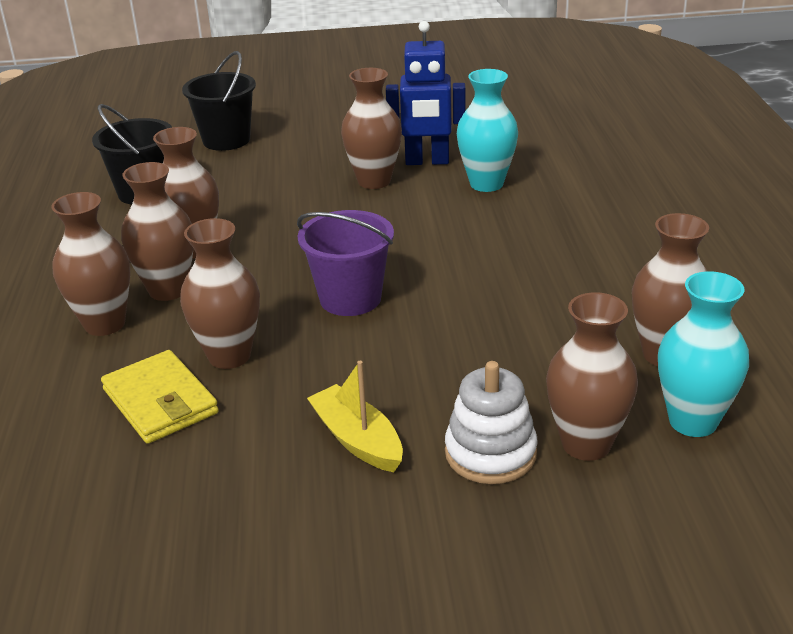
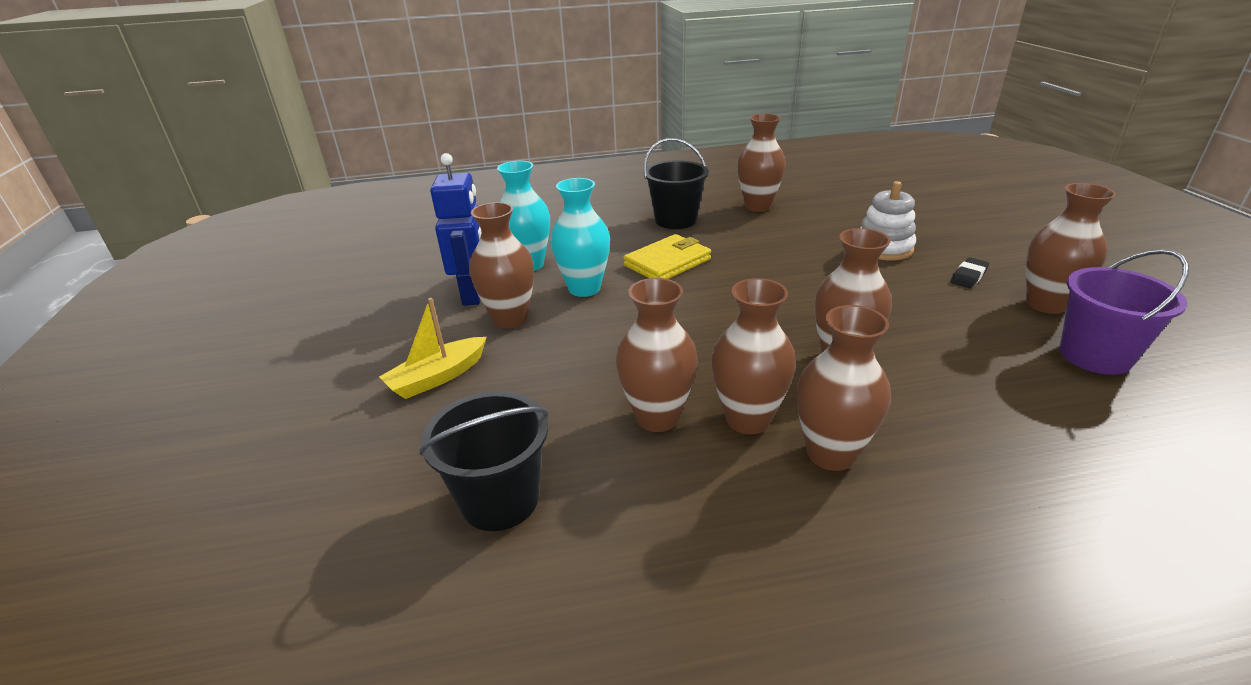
camera: 95 degrees left, 0 degrees up
(160, 401) = (928, 384): yellow wallet -> yellow wallet (667, 262)
(226, 140) = (349, 446): black bucket -> black bucket (675, 220)
(350, 298) = (730, 310): purple bucket -> purple bucket (1095, 356)
(357, 439) = (905, 289): yellow boat -> yellow boat (437, 377)
(378, 516) = (968, 276): none -> black eraser
(586, 444) = (855, 224): brown vase -> brown vase (1045, 304)
(693, 421) = (816, 201): turquoise vase -> turquoise vase (584, 288)

